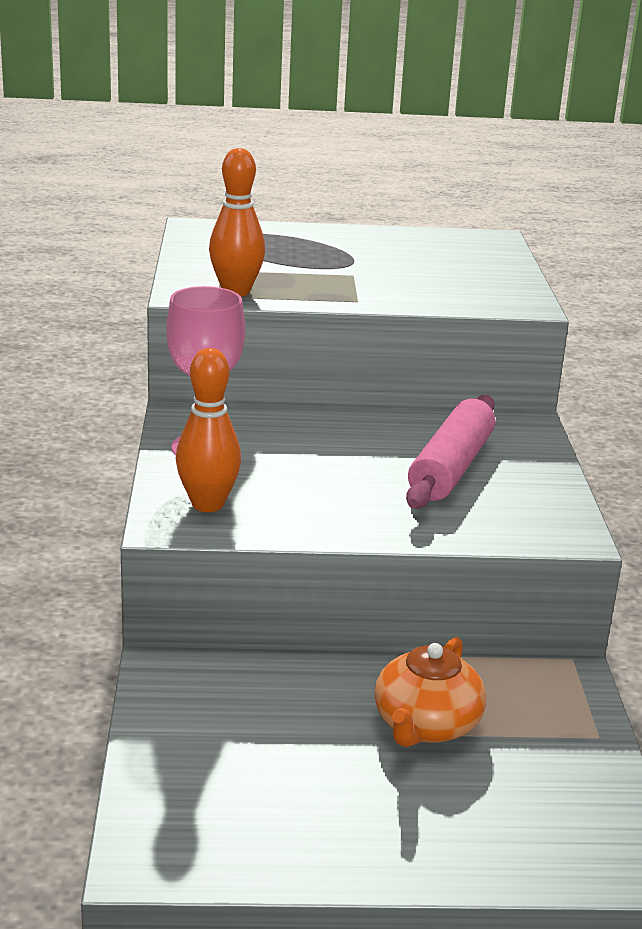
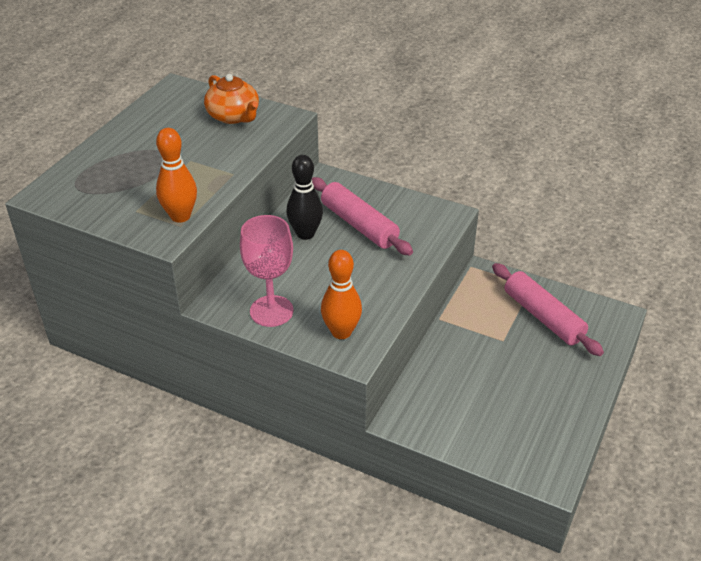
camera: 60 degrees left, 15 degrees up
(384, 435) = (305, 234): none -> black bowling pin
(426, 725) = (497, 338): orange teapot -> orange teapot (233, 116)
(529, 767) = (543, 317): none -> pink rolling pin

